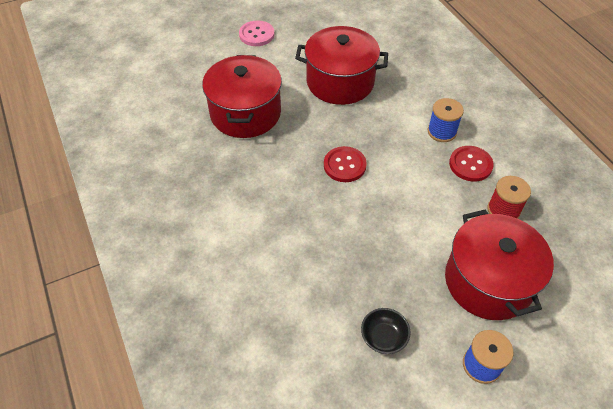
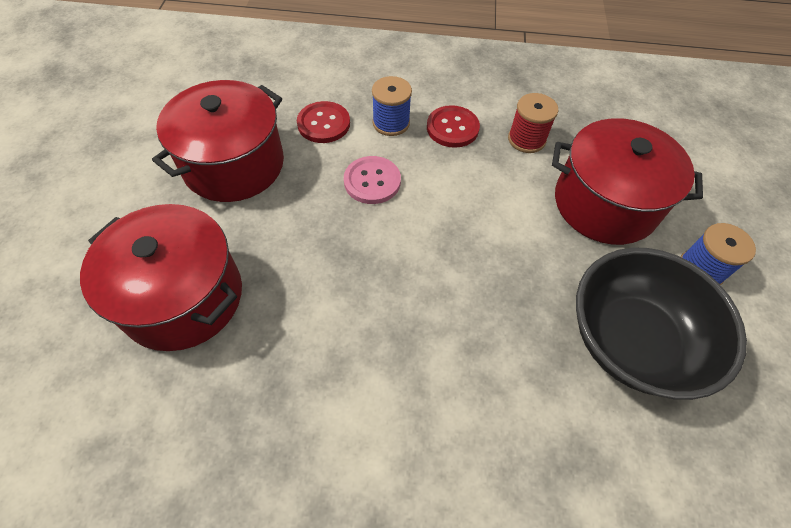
camera: 60 degrees left, 5 degrees up
(256, 34) = (52, 202): pink button -> pink button (372, 181)
(344, 165) = (367, 236): red button -> red button (323, 124)
(383, 337) = (632, 340): black bowl -> black bowl, size x2.38

